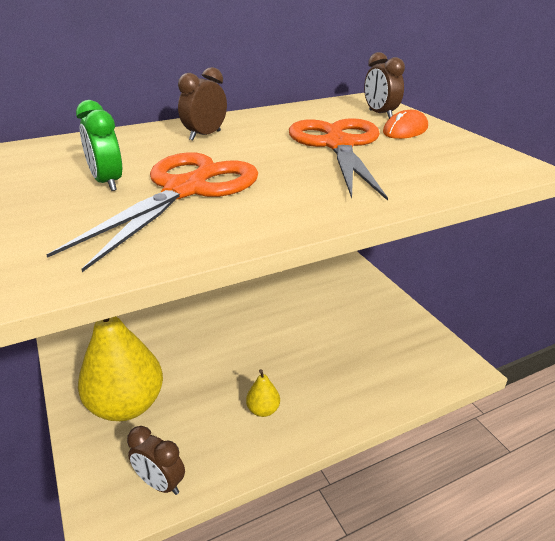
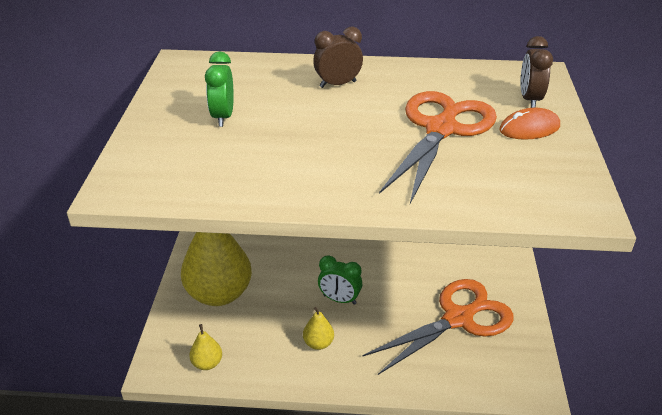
camera: 30 degrees right, 5 degrees up
(160, 483) = (207, 363): brown clock -> yellow pear
(185, 190) = (270, 142): orange scissors -> orange scissors (458, 319)
(253, 362) = (339, 299): none -> green clock

